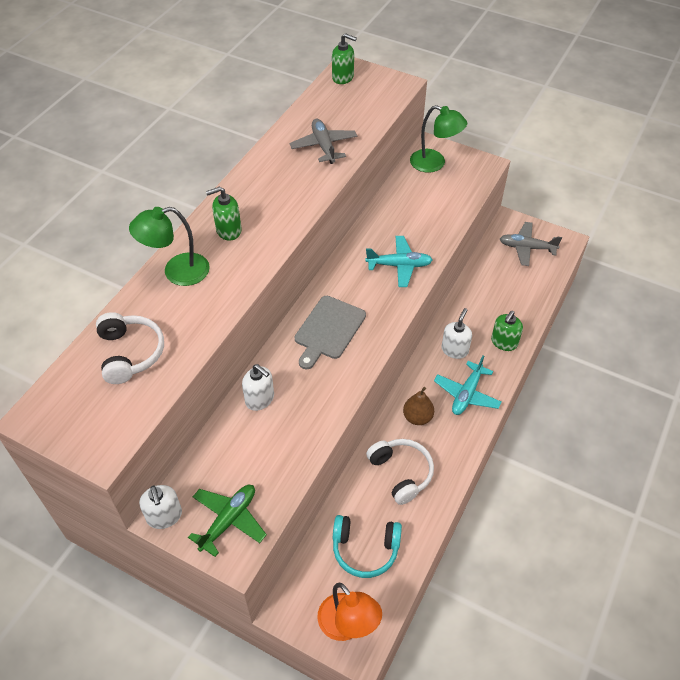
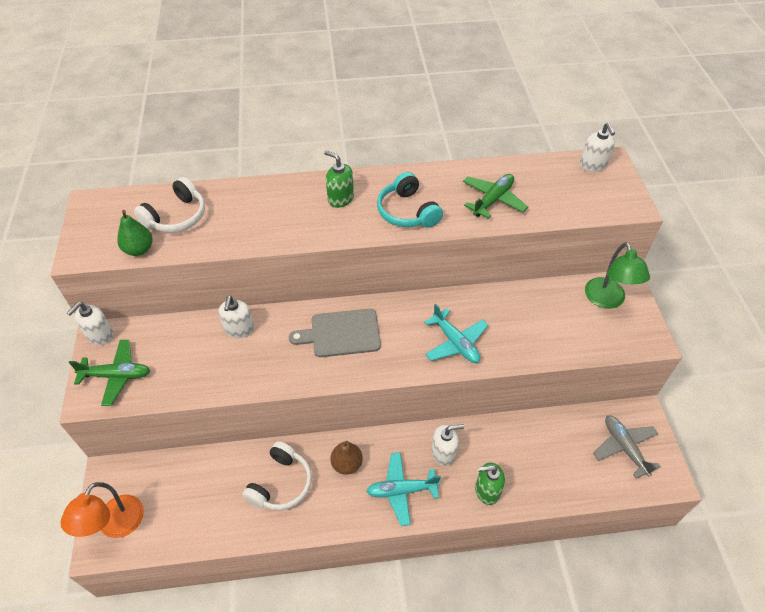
camera: 55 degrees right, 0 degrees up
(146, 400) = (139, 249): none -> green pear
(177, 272) = (273, 195): green lamp -> none
(324, 146) = (493, 200): grey plane -> green plane
(343, 77) = (593, 165): green soap dispenser -> white soap dispenser
(365, 549) = (191, 498): turquoise headphones -> turquoise headphones (407, 212)

